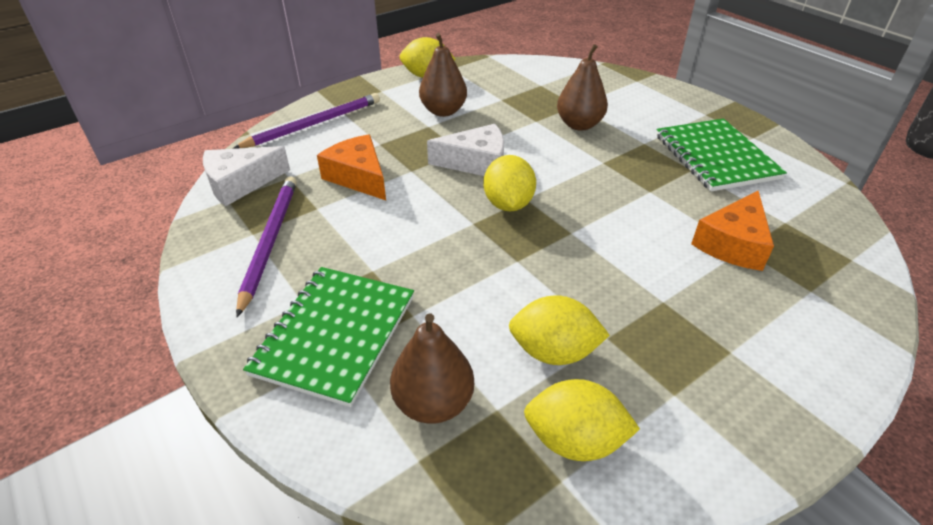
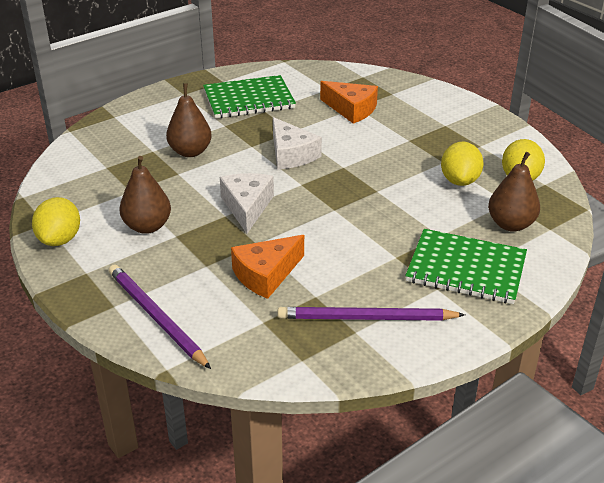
camera: 90 degrees left, 5 degrees down
(240, 183) = (273, 355): white cheese -> white cheese (291, 154)
(508, 204) = (309, 192): yellow lemon -> none

